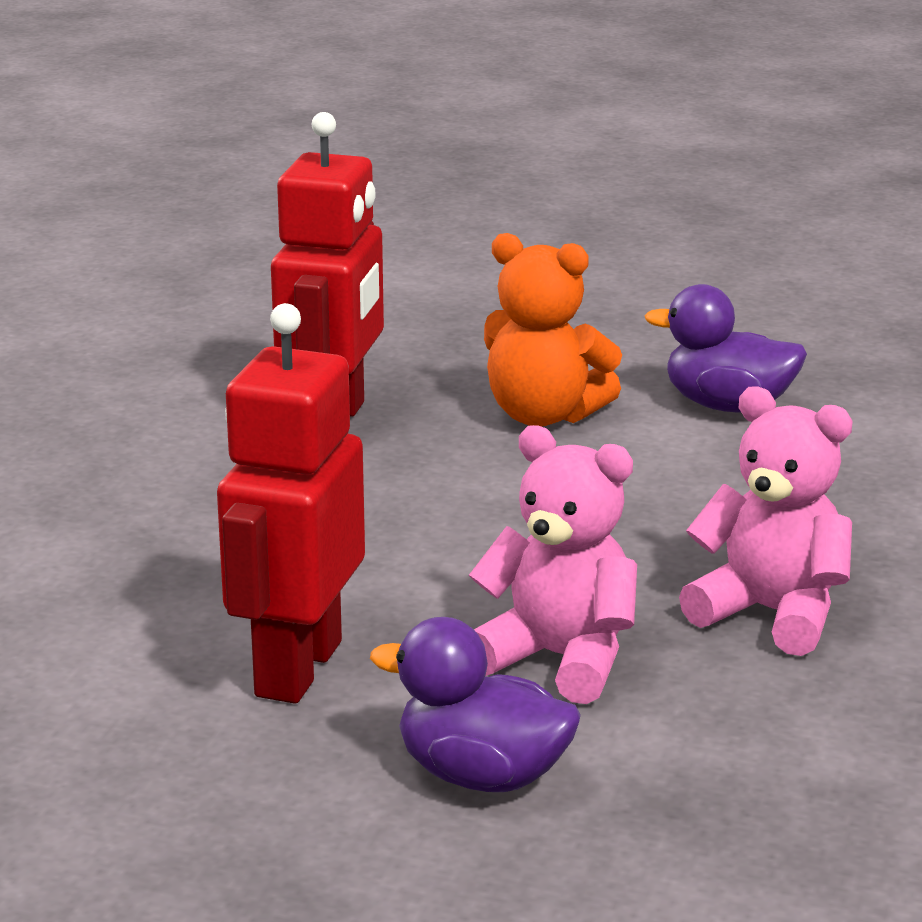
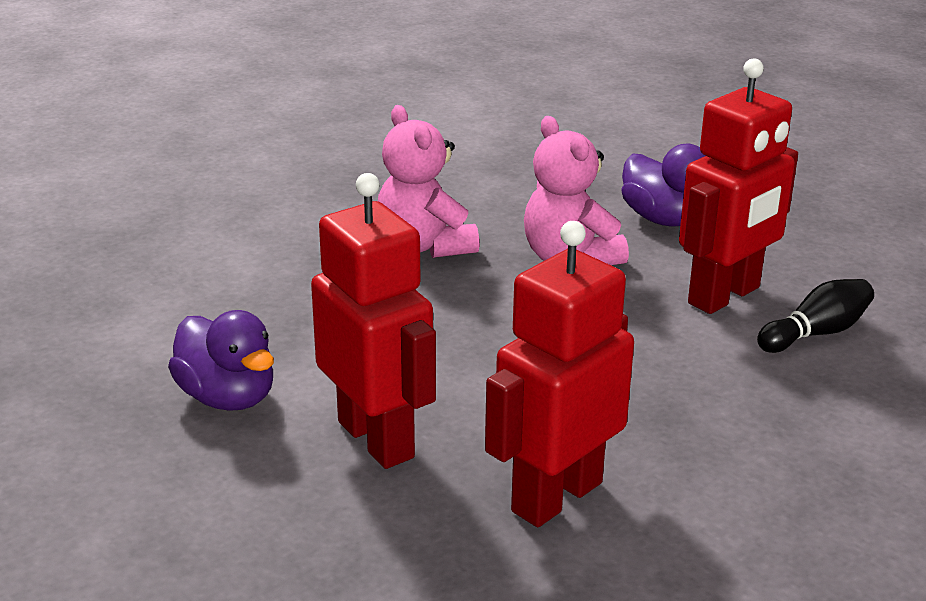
camera: 150 degrees left, 5 degrees up
(144, 652) = (816, 333): none -> black bowling pin
(543, 415) = (377, 439): orange teddy bear -> red robot

